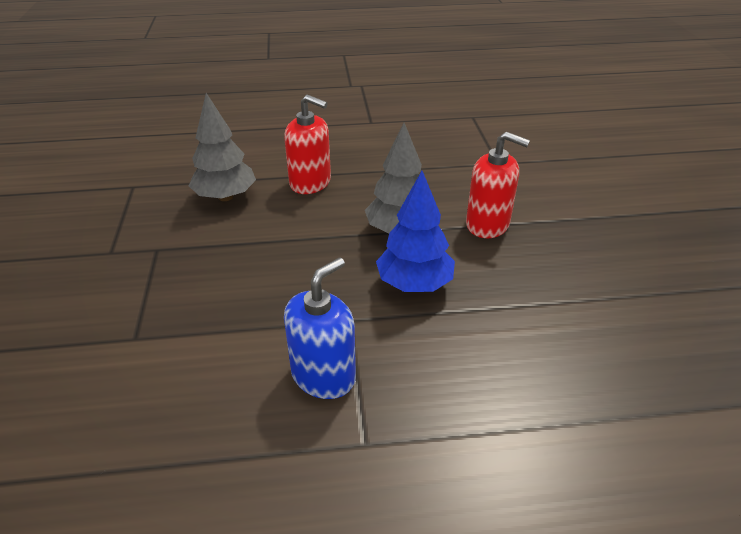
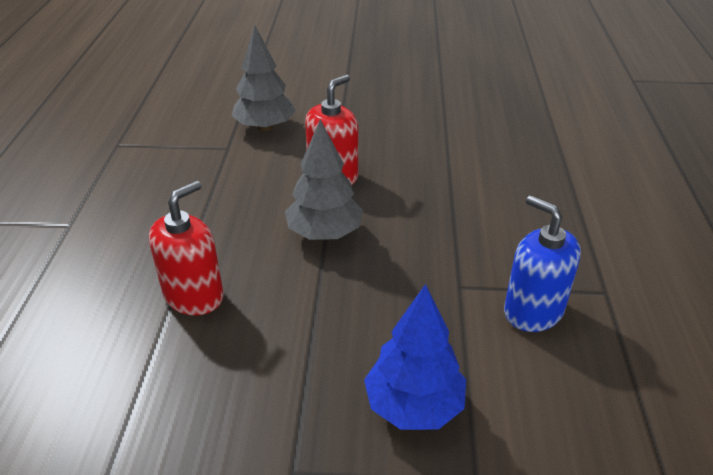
camera: 80 degrees left, 0 degrees up
(226, 197) = (187, 389): grey tree -> grey tree (265, 127)
(414, 284) = (413, 236): blue tree -> blue tree (413, 406)

